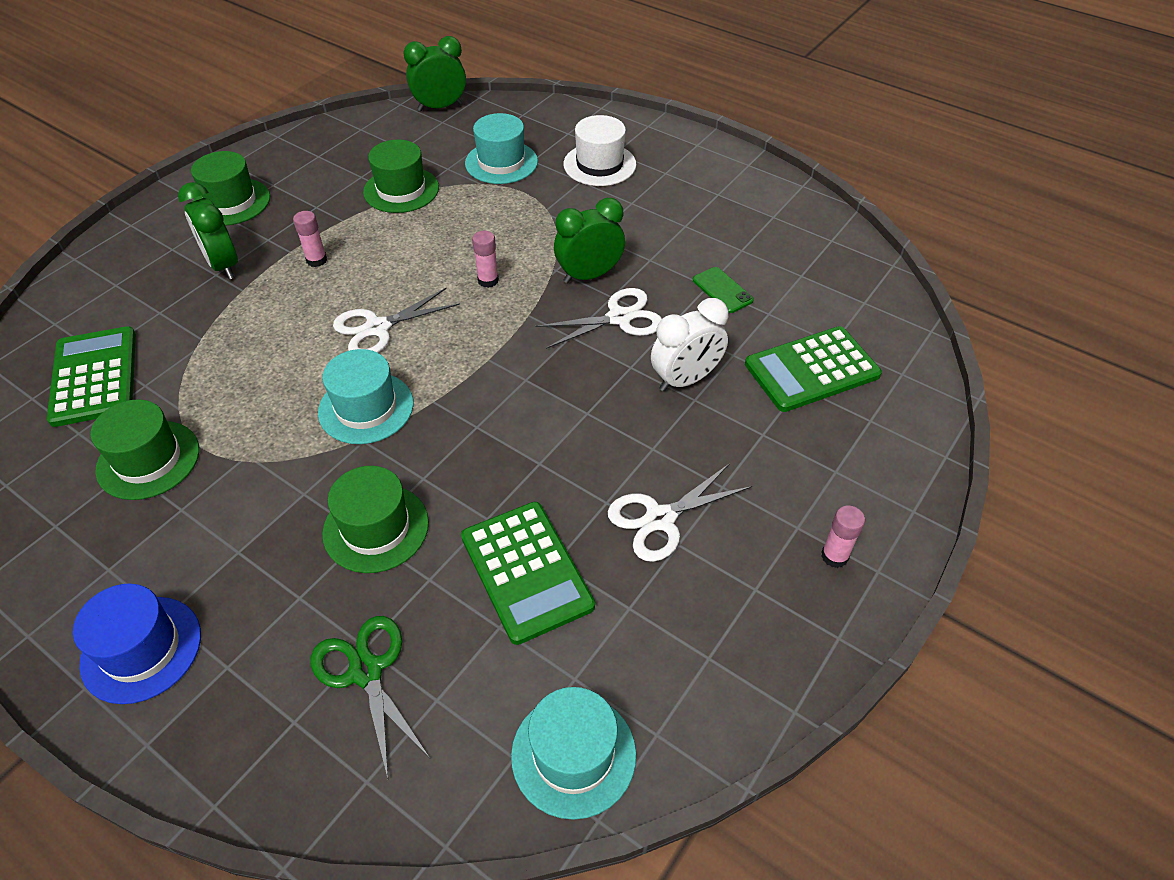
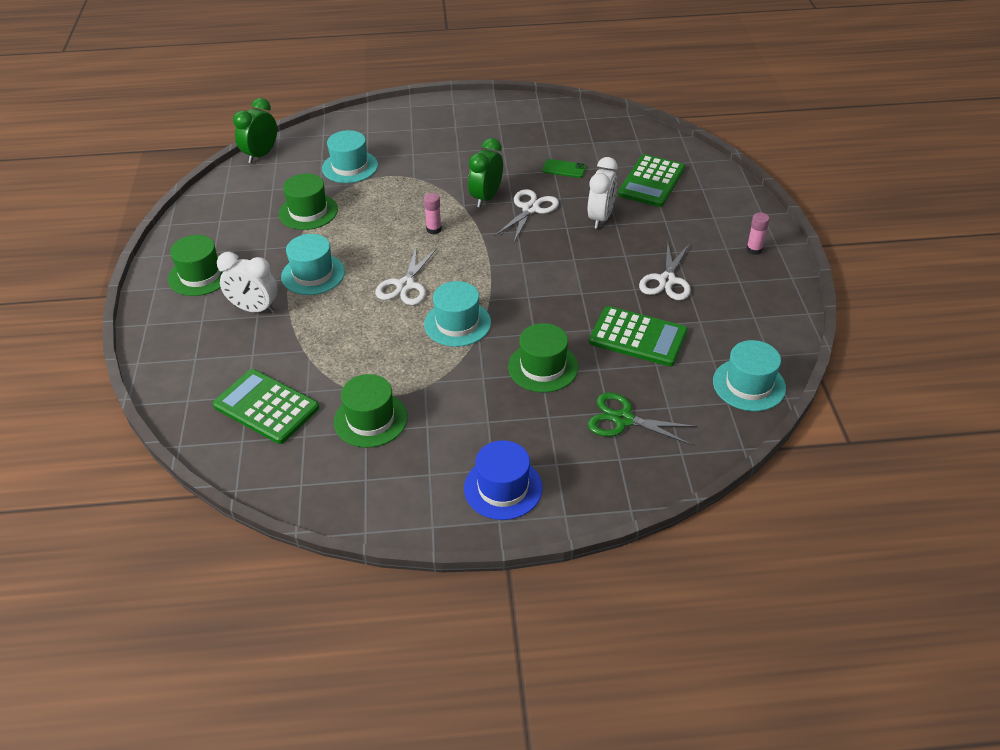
camera: 40 degrees left, 5 degrees down
(223, 265) = (254, 309): green clock -> white clock
(316, 260) = (313, 274): pink glue stick -> turquoise hat
(599, 164) = (411, 140): white hat -> none

